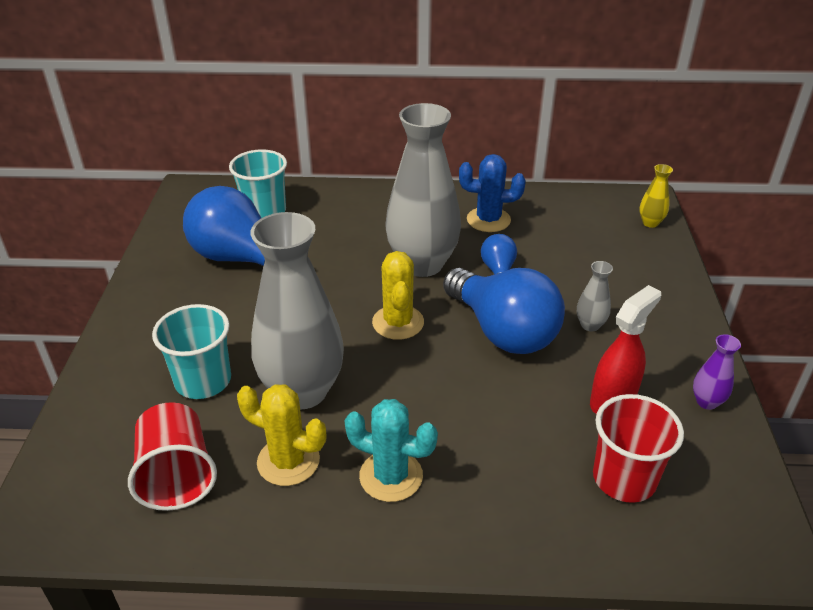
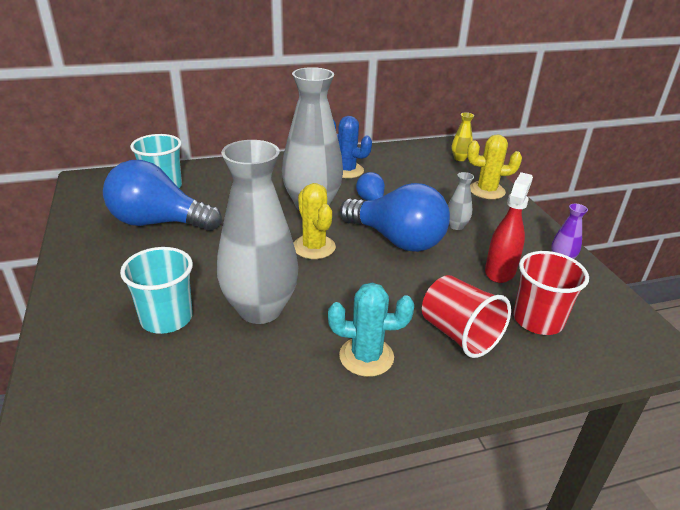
camera: 20 degrees left, 5 degrees down
(177, 475) = (177, 398): red cup -> red cup (459, 334)
(288, 461) = (274, 364): yellow cactus -> yellow cactus (486, 191)
(488, 220) = (346, 170): blue cactus -> blue cactus turned 45 degrees clockwise

